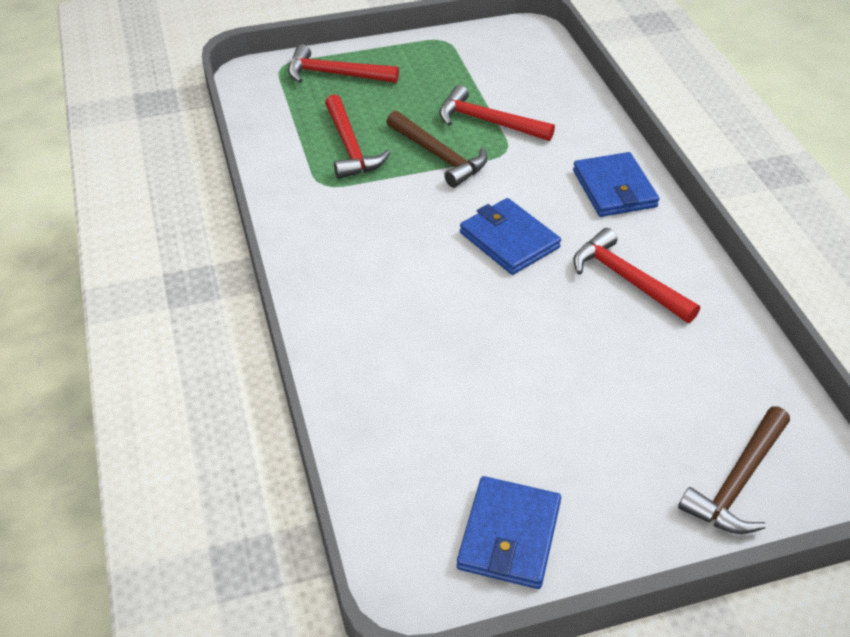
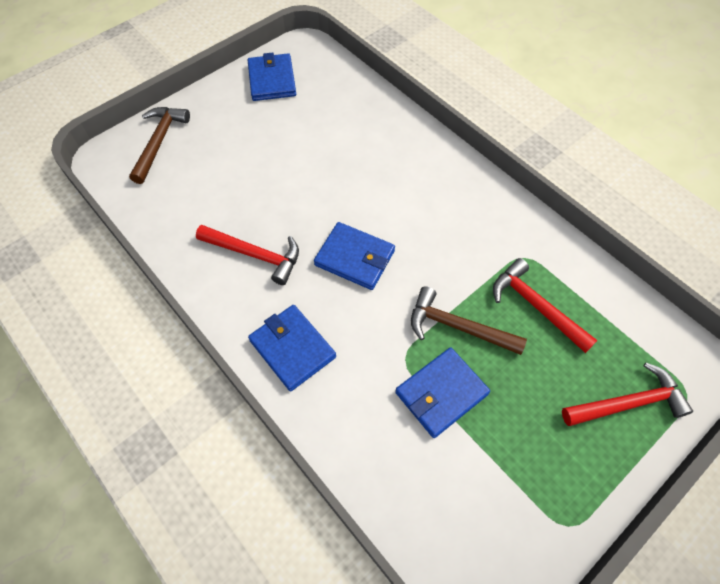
camera: 155 degrees right, 15 degrees up
(488, 122) = (441, 393): red hammer -> blue wallet

